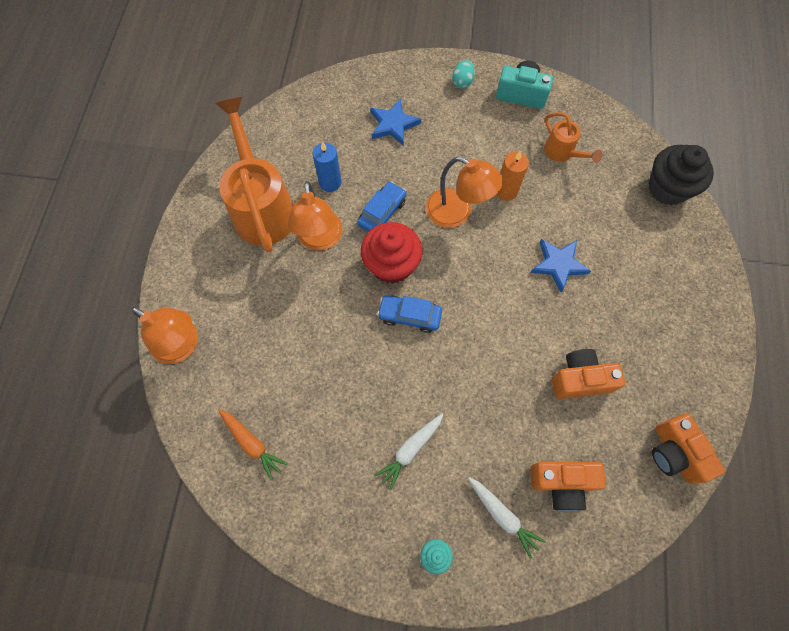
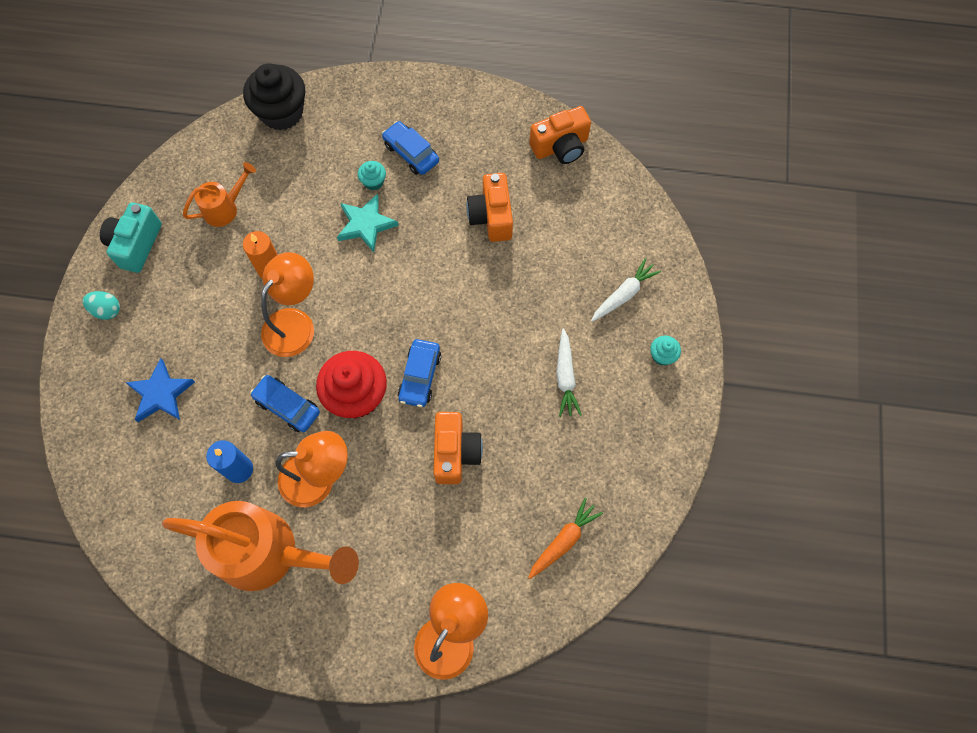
camera: 90 degrees left, 0 degrees up
(262, 207) = (268, 553): orange watering can -> orange watering can turned 150 degrees counterclockwise
(410, 450) = (565, 377): white carrot -> white carrot turned 45 degrees clockwise
(558, 265) = (366, 224): blue star -> turquoise star
(561, 483) = (592, 242): orange camera -> orange camera (455, 453)
(605, 269) = (373, 182): none -> turquoise cupcake
(642, 302) = (411, 153): none -> blue car

